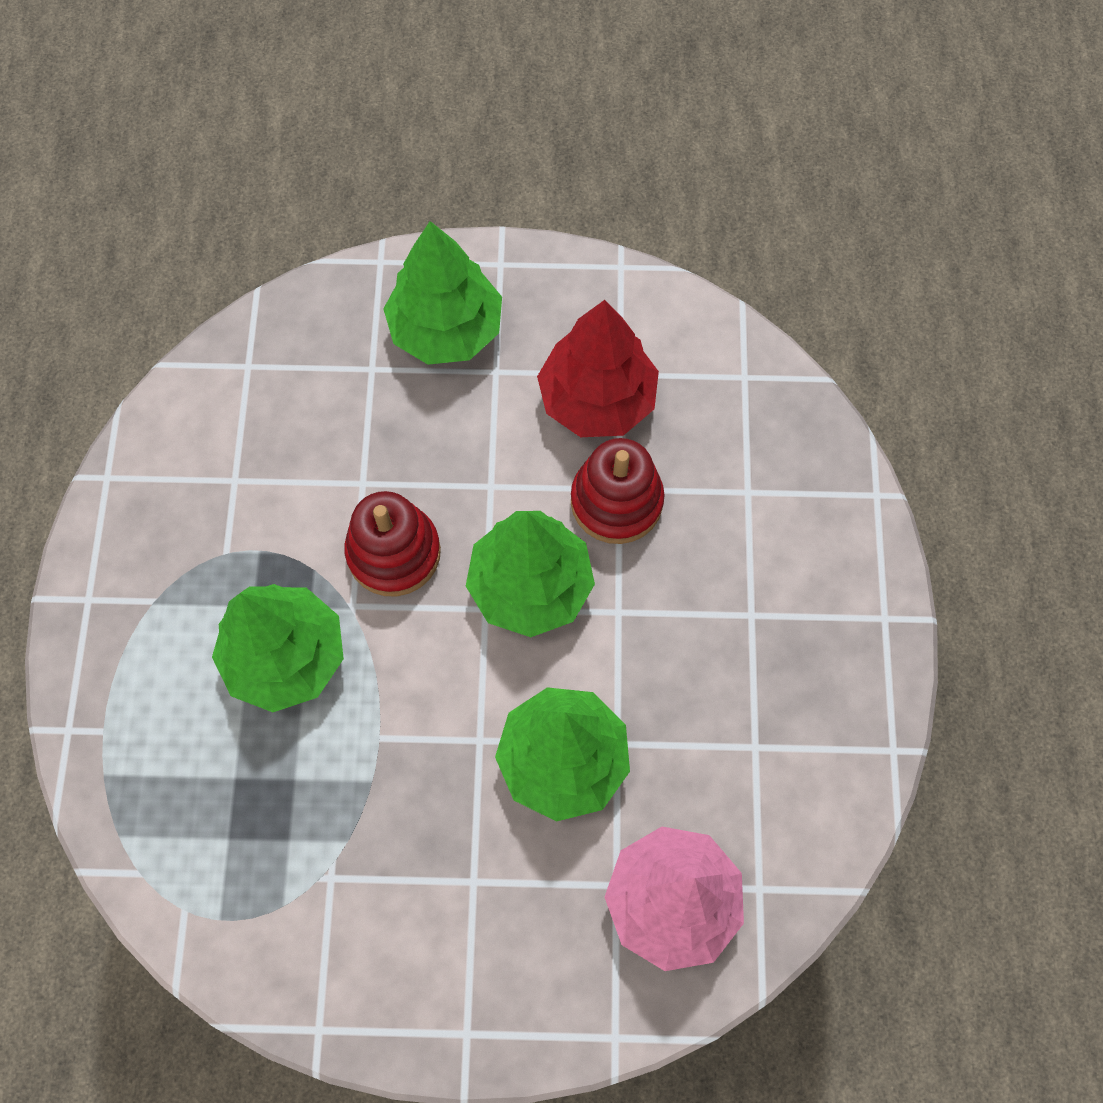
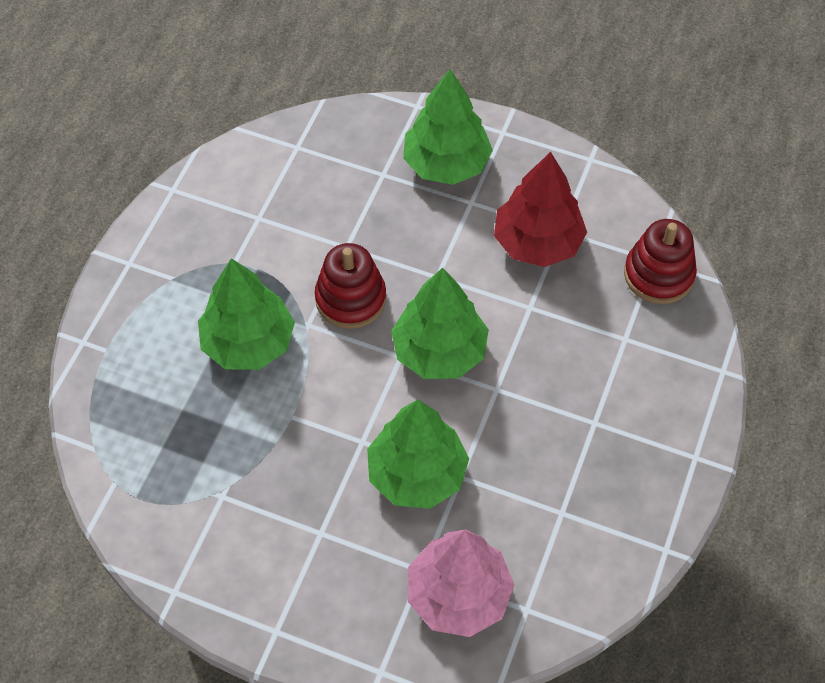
camera: 20 degrees right, 10 degrees down
(616, 501) = (524, 315): red stacking toy -> red stacking toy (658, 275)

